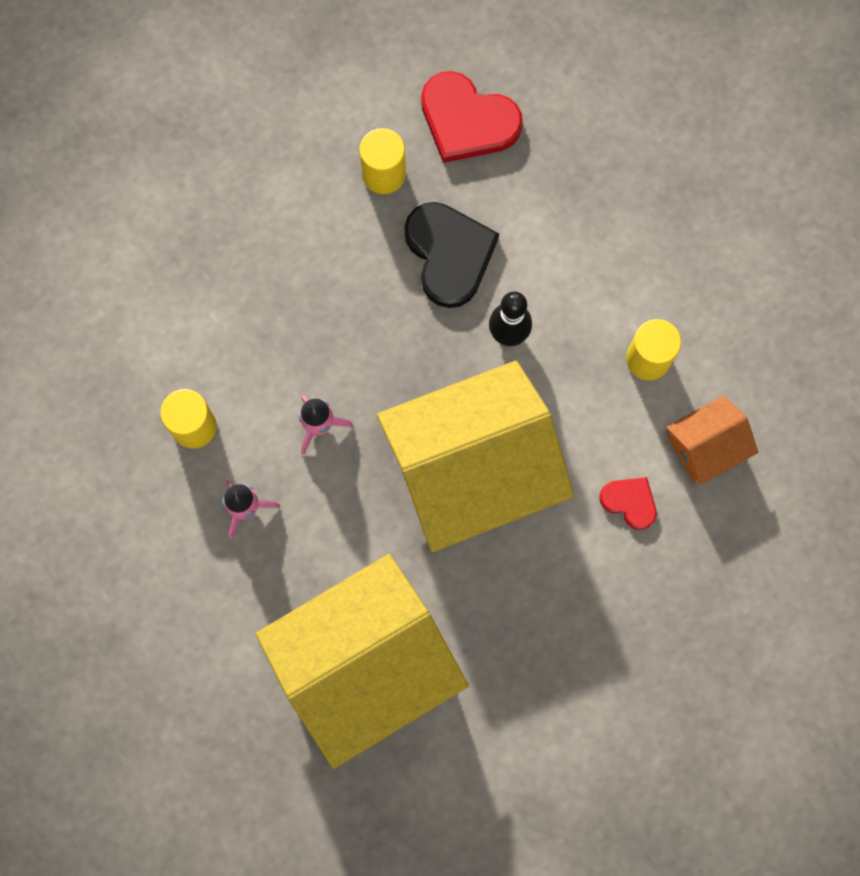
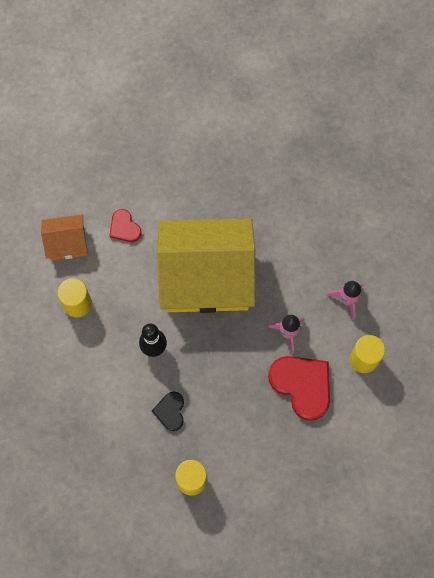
camera: 160 degrees left, 5 degrees down
(364, 664) = (307, 193): yellow house -> none
(449, 254) = (170, 411): black heart -> black heart, size x0.54
(467, 120) = (123, 498): red heart -> red heart (302, 385)

